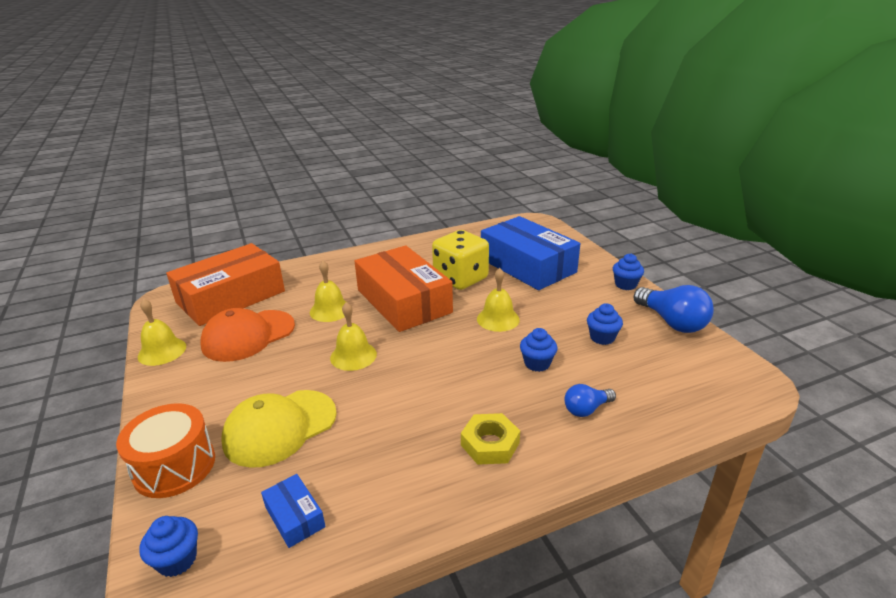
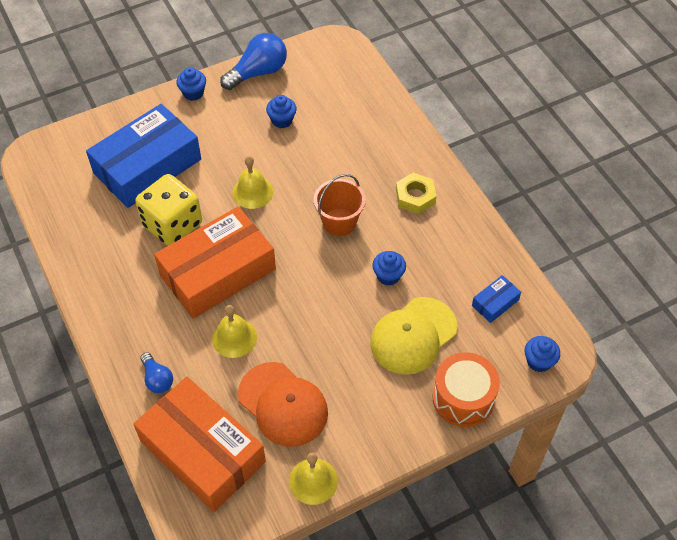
camera: 95 degrees left, 25 degrees up
(280, 427) = (413, 336): yellow cap -> yellow cap turned 90 degrees clockwise
(353, 356) = (314, 301): yellow bell -> none
(453, 376) = (339, 222): none -> orange bucket
(537, 363) = (320, 166): blue cupcake -> blue cupcake (388, 276)
(586, 409) = (373, 139): blue light bulb -> blue light bulb (157, 379)

